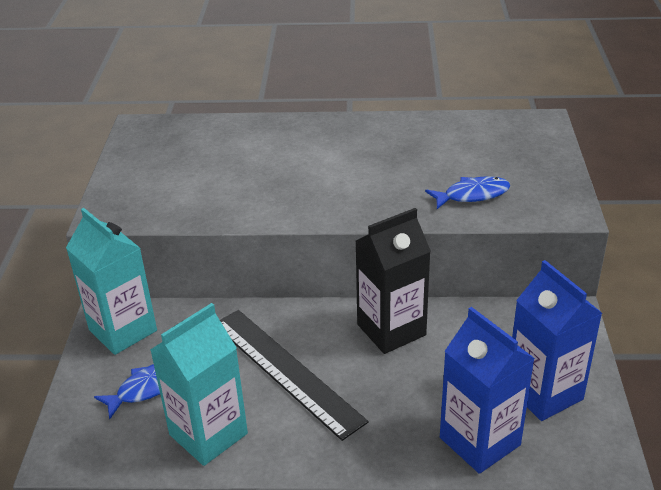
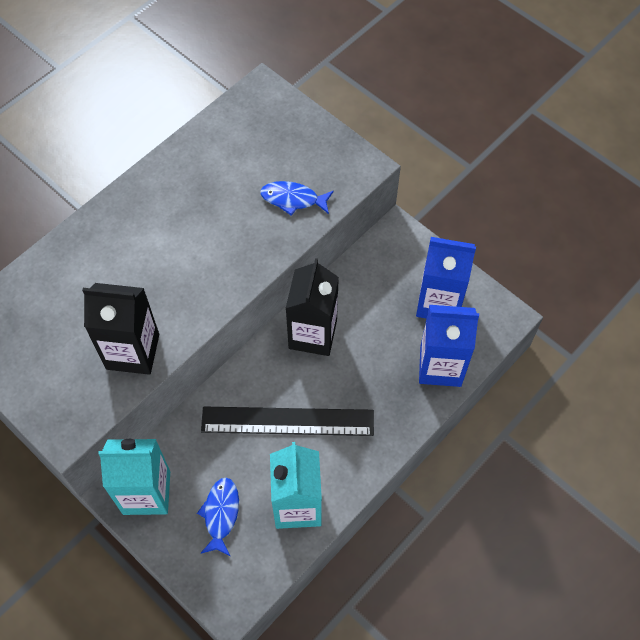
camera: 50 degrees left, 25 degrees up
(215, 203) = (133, 351): none -> black carton
(472, 195) = (293, 199): blue fish -> blue fish turned 105 degrees counterclockwise

